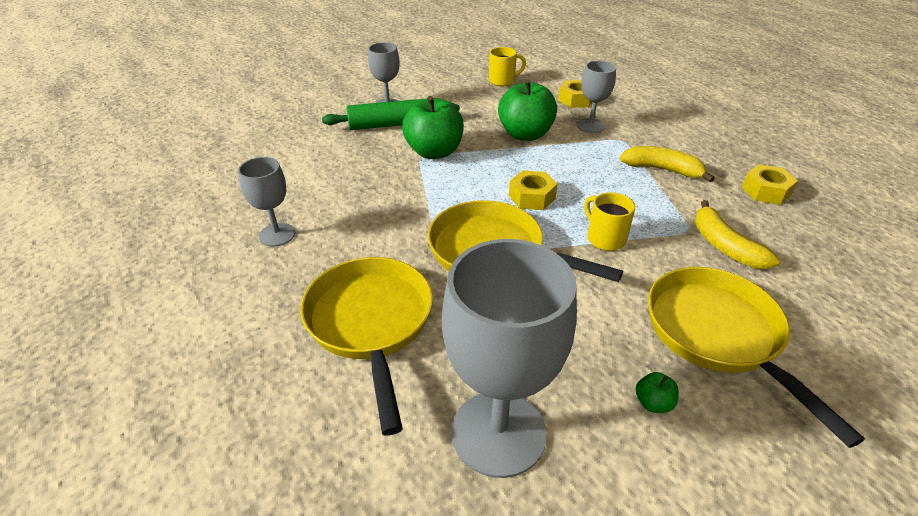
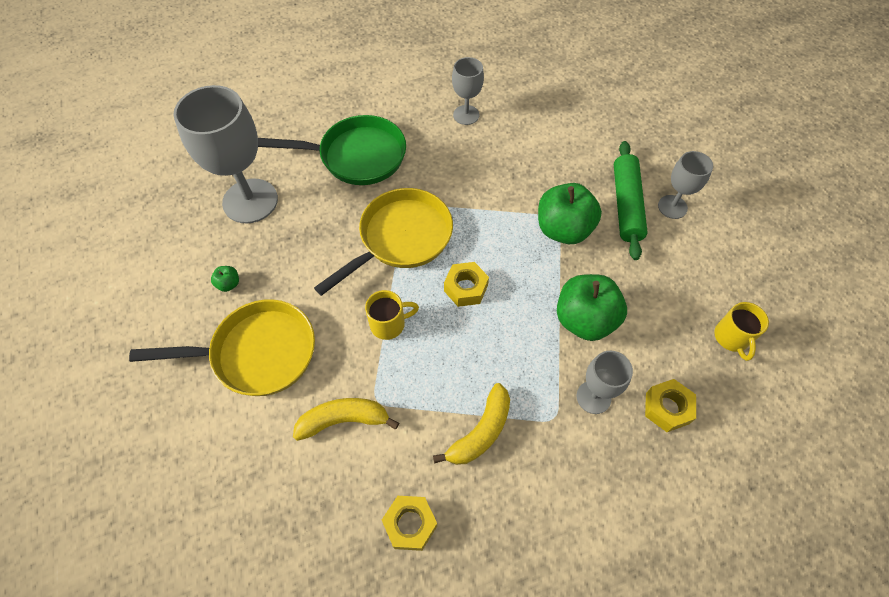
camera: 105 degrees right, 20 degrees up
(371, 324) = (356, 156): yellow pan -> green pan

